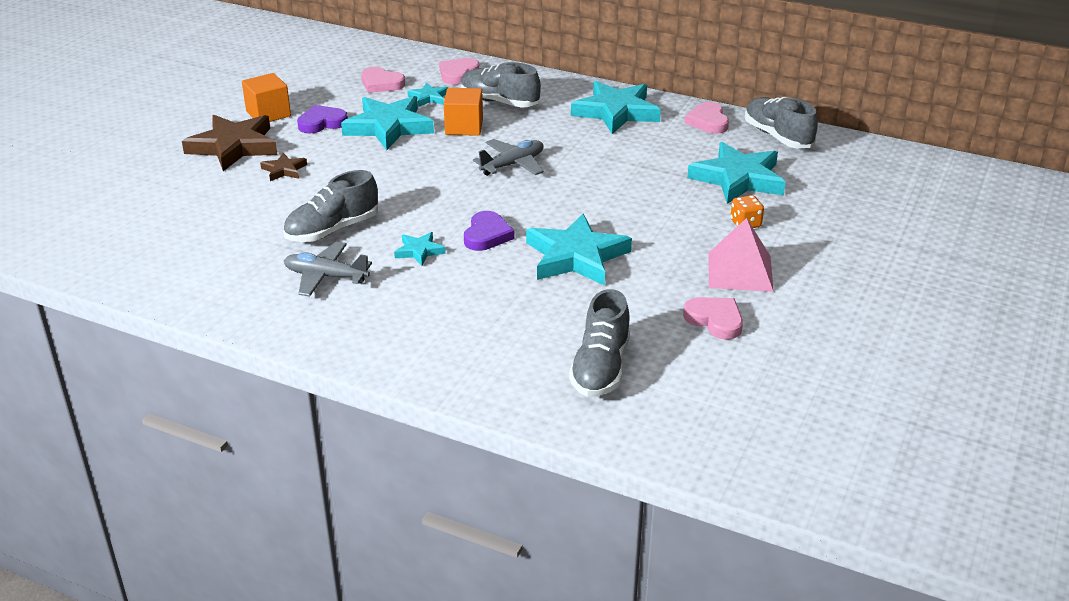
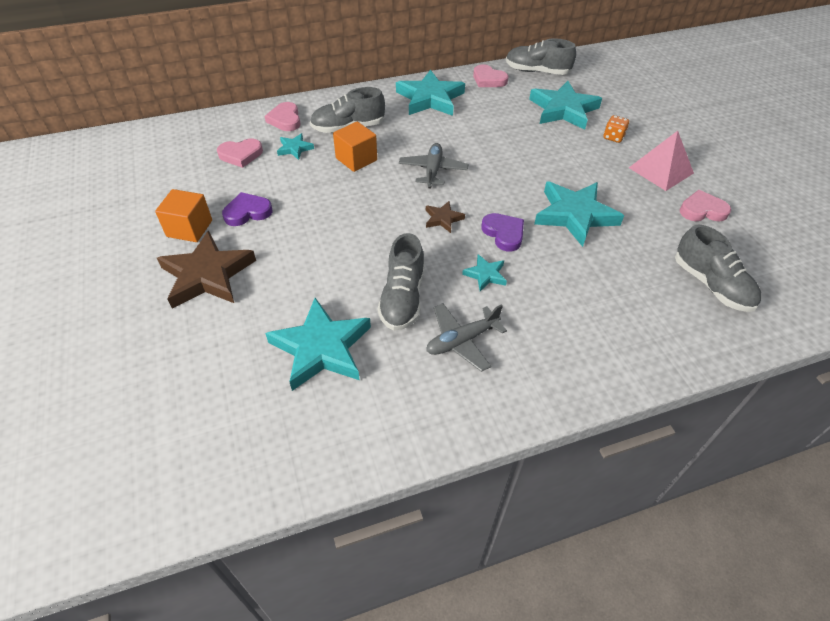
camera: 45 degrees left, 15 degrees up
(284, 170) = (283, 270): brown star -> brown star (443, 219)
(322, 123) = (247, 212): purple heart -> purple heart turned 45 degrees clockwise
(388, 127) = (304, 188): turquoise star -> turquoise star (321, 348)

